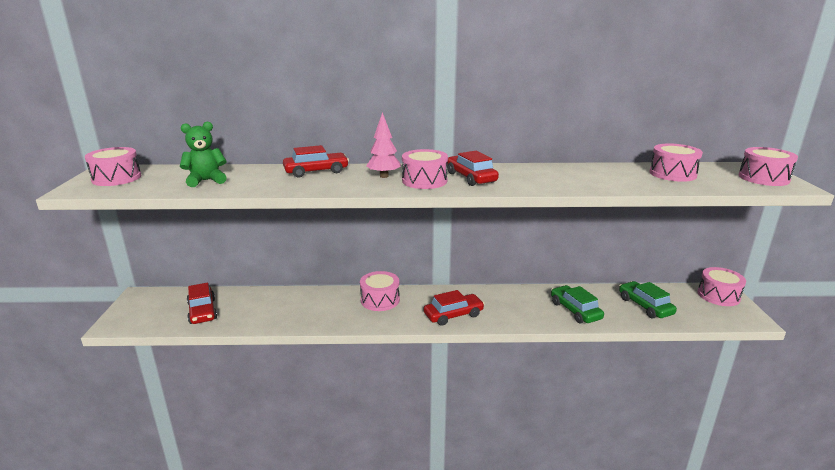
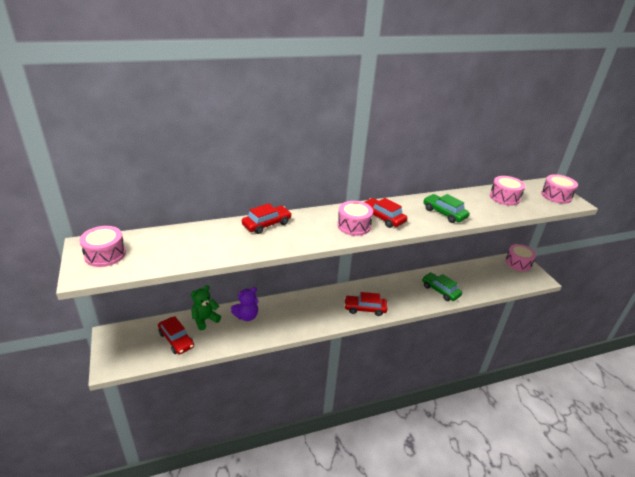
camera: 20 degrees left, 10 degrees up
(206, 181) = (187, 248): green teddy bear -> green teddy bear (205, 320)
(297, 301) = (246, 316): none -> purple teddy bear
(380, 300) = (307, 304): pink drum -> none
(384, 176) = (321, 224): pink tree -> none
(453, 315) = (365, 308): red car -> red car turned 135 degrees counterclockwise
(645, 306) = (480, 279): green car -> green car (444, 213)

